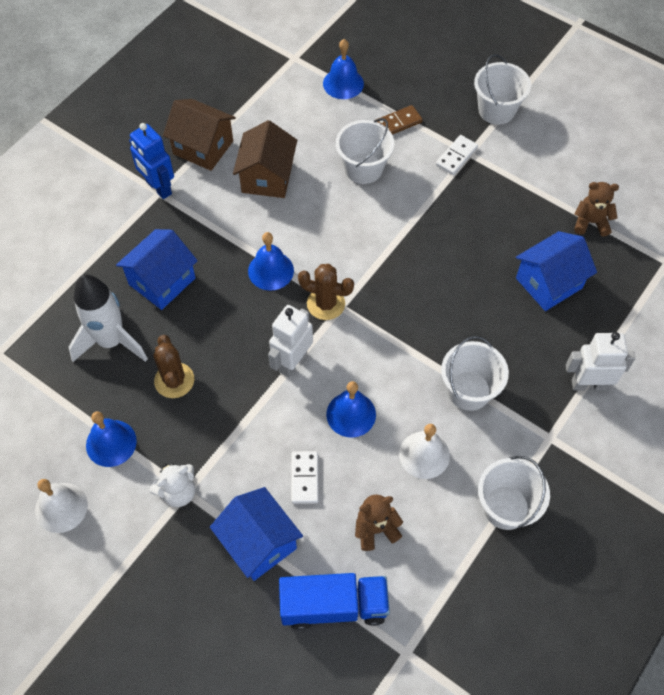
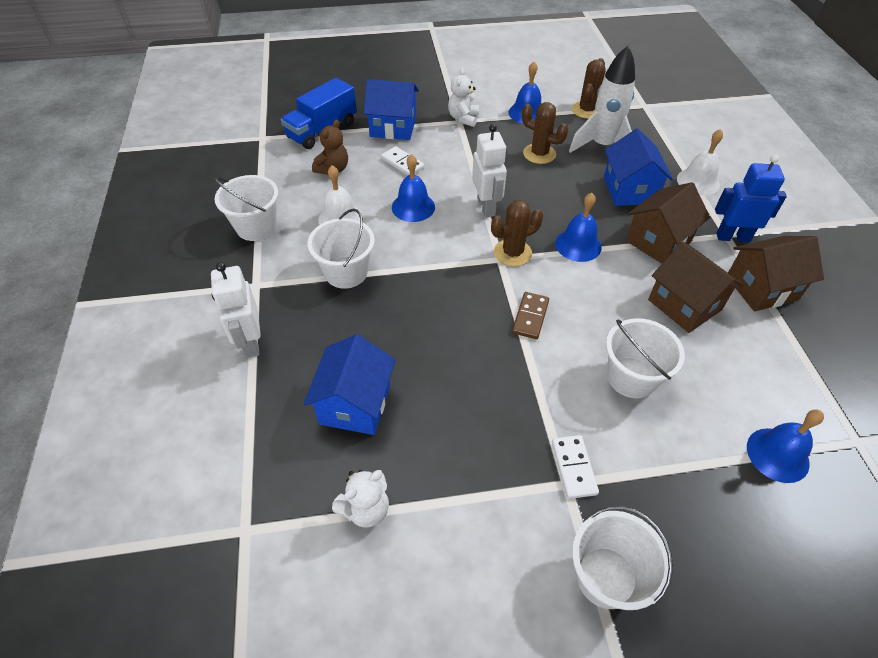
camera: 135 degrees right, 10 degrees down
(54, 395) = (587, 110): none -> brown cactus
(61, 507) = (509, 82): white bell -> white bell (698, 181)
(211, 227) = (658, 241): none -> brown house
(398, 123) = (671, 456): brown domino -> brown domino (530, 317)
(588, 384) = (250, 343): white robot -> white robot turned 120 degrees clockwise
(591, 222) = (366, 509): brown teddy bear -> white teddy bear

